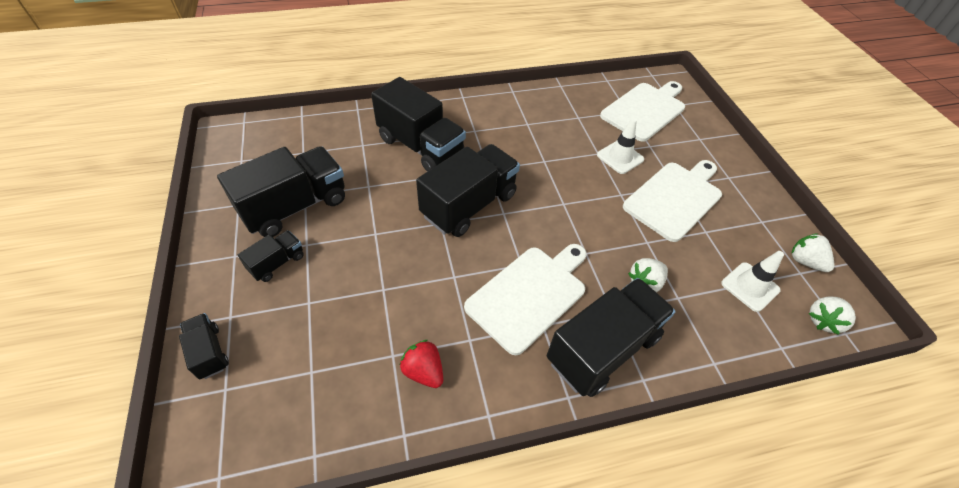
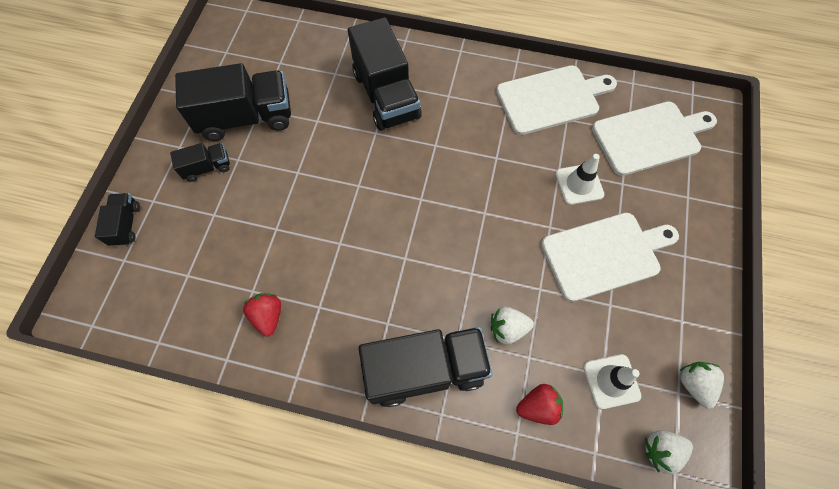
camera: 30 degrees right, 15 degrees up
(469, 205) = (394, 177): black truck -> none
(529, 295) = (393, 290): white cutting board -> white cutting board (551, 99)
(713, 333) = (538, 406): none -> red strawberry

